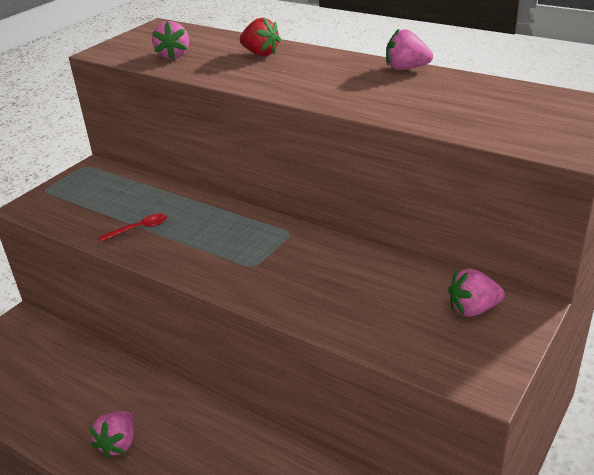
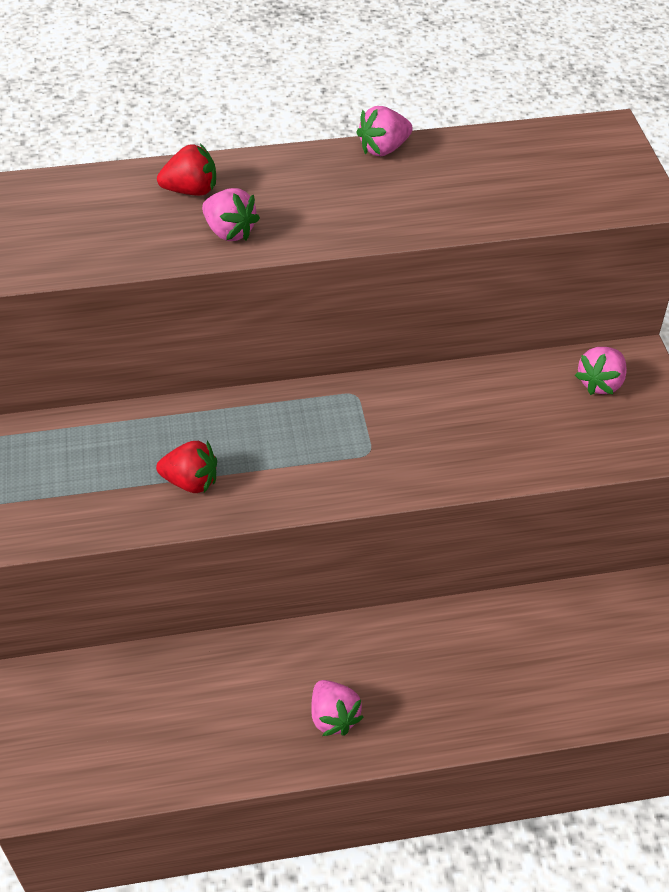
camera: 45 degrees left, 15 degrees up
(139, 229) = (191, 482): red spoon -> red strawberry
(173, 55) = (84, 239): pink strawberry -> pink strawberry (229, 232)

